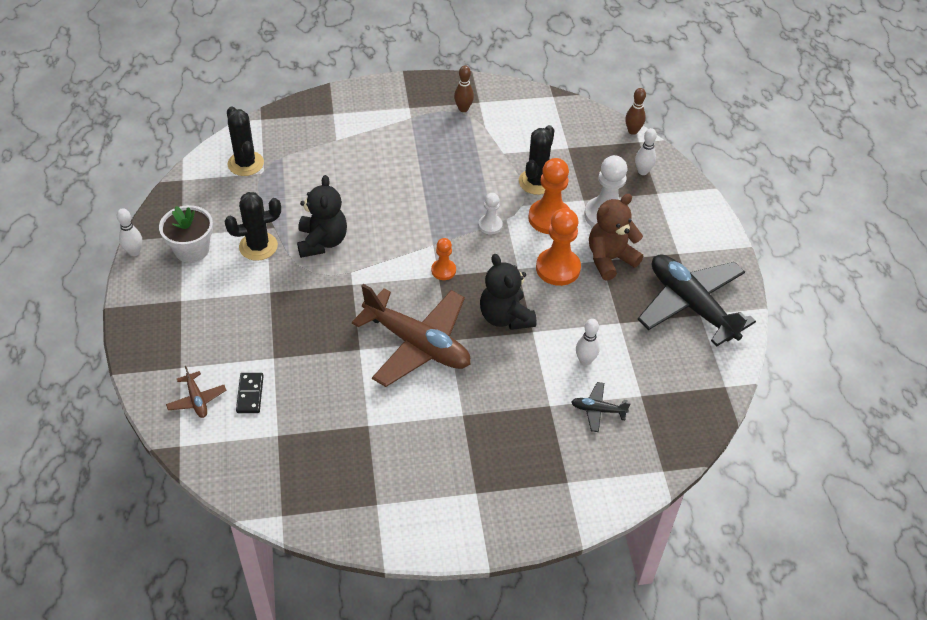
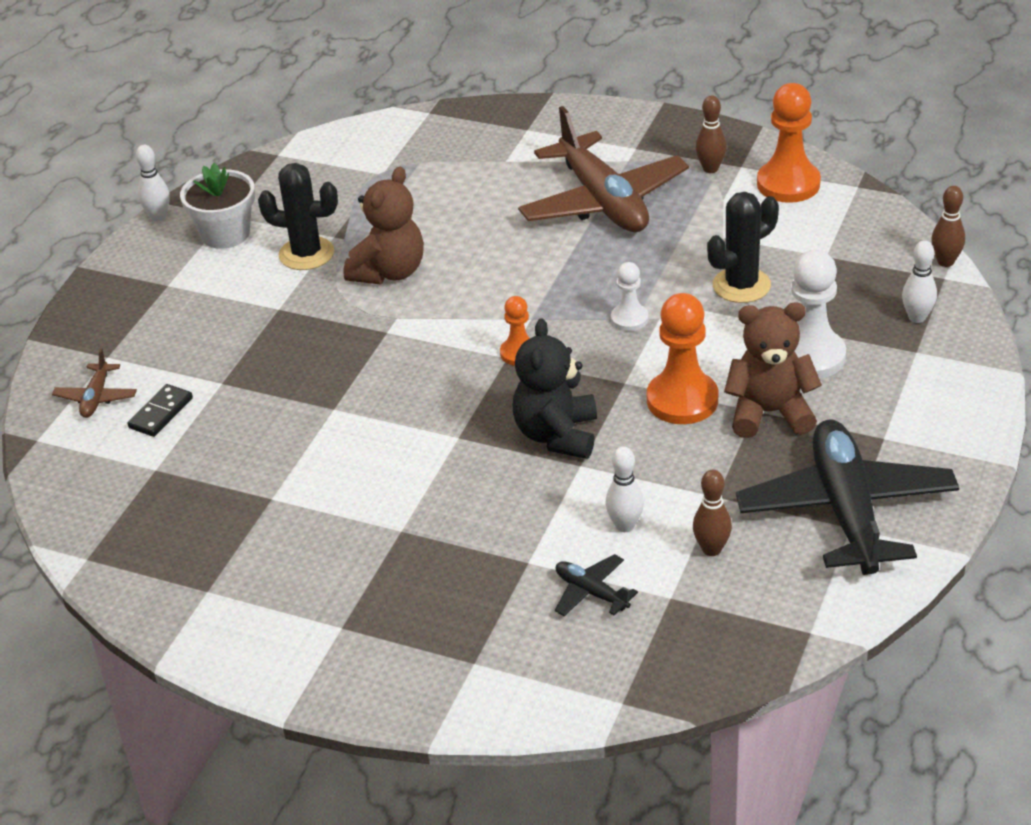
camera: 35 degrees right, 10 degrees down
(245, 163) = (368, 157): black cactus -> none
(322, 242) = (389, 272): black teddy bear -> brown teddy bear
(417, 344) = (411, 428): brown plane -> brown plane (603, 201)
(549, 218) = (722, 335): orange pawn -> orange pawn (788, 184)
(641, 357) = (711, 549): none -> brown bowling pin

